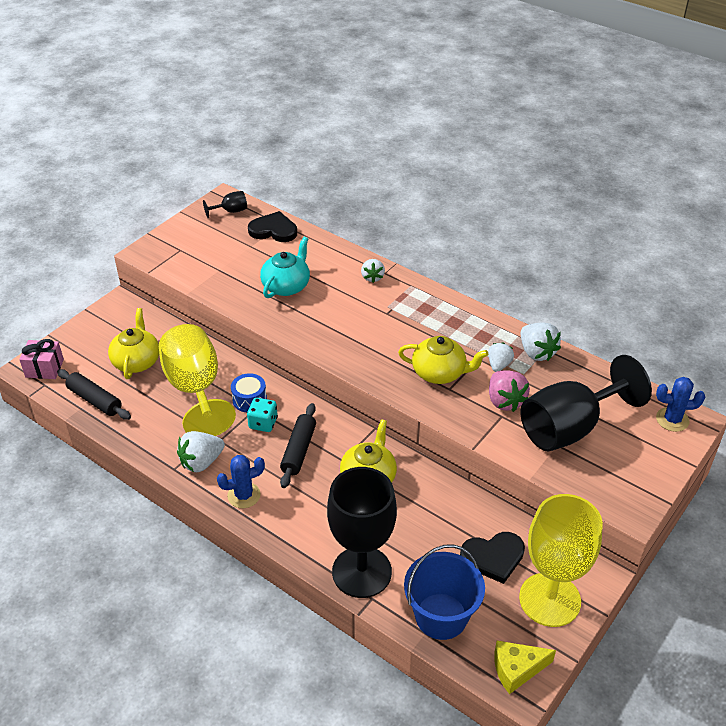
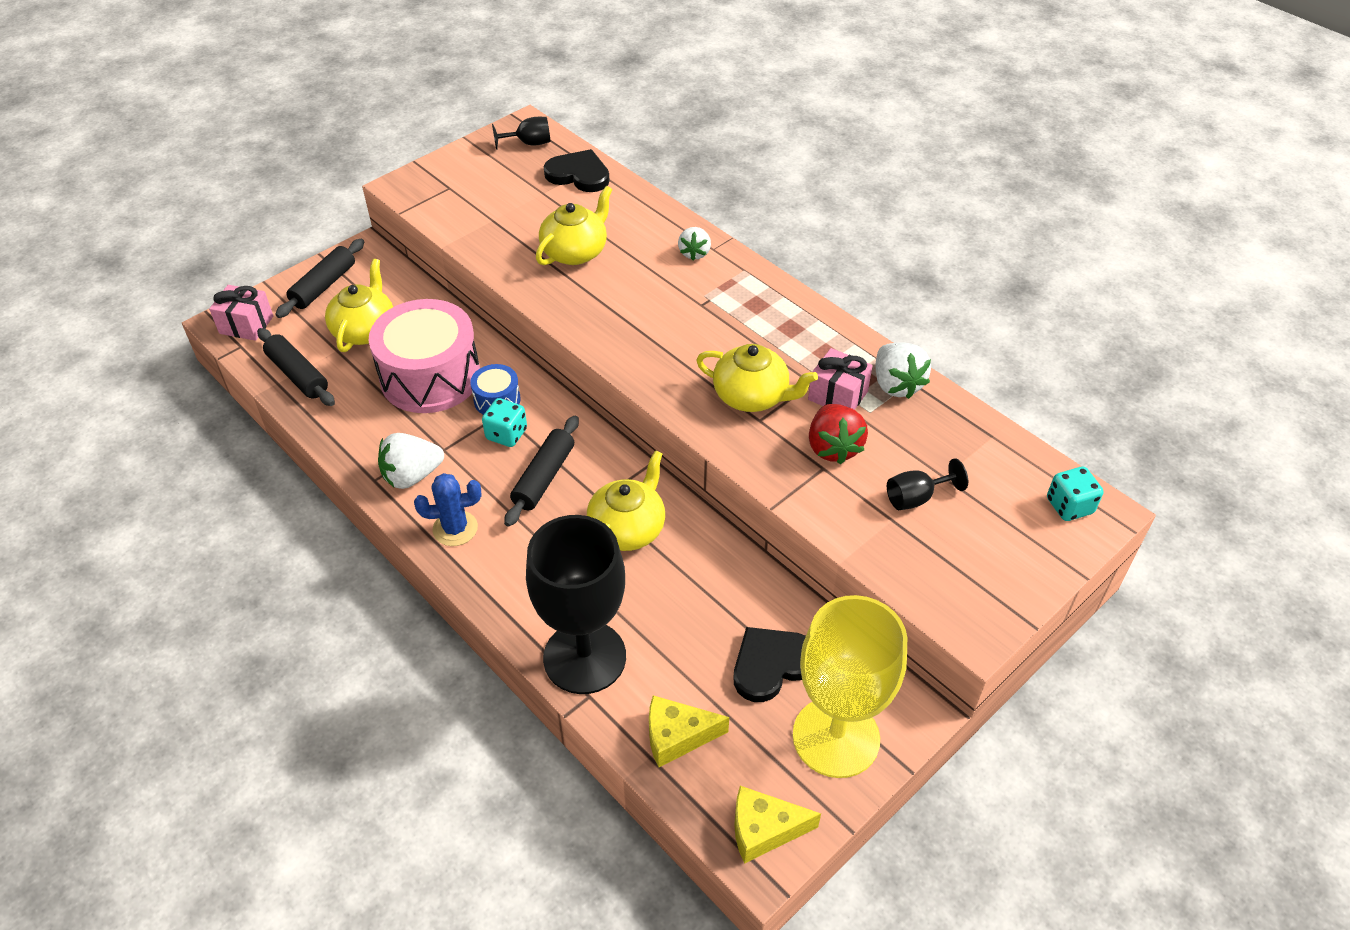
camera: 10 degrees right, 5 degrees up
(96, 332) = (323, 286): none -> black rolling pin
(195, 389) = (430, 377): yellow goblet -> pink drum
(286, 286) = (575, 252): turquoise teapot -> yellow teapot
(441, 616) = (677, 736): blue bucket -> yellow cheese
(493, 557) = (771, 665): black heart -> black heart turned 150 degrees clockwise
(499, 365) = (837, 395): white strawberry -> pink gift
(505, 401) = (833, 447): pink strawberry -> red strawberry
(570, 428) = (916, 498): black goblet -> black goblet, size x0.42
(672, 420) = (1069, 506): blue cactus -> turquoise dice

